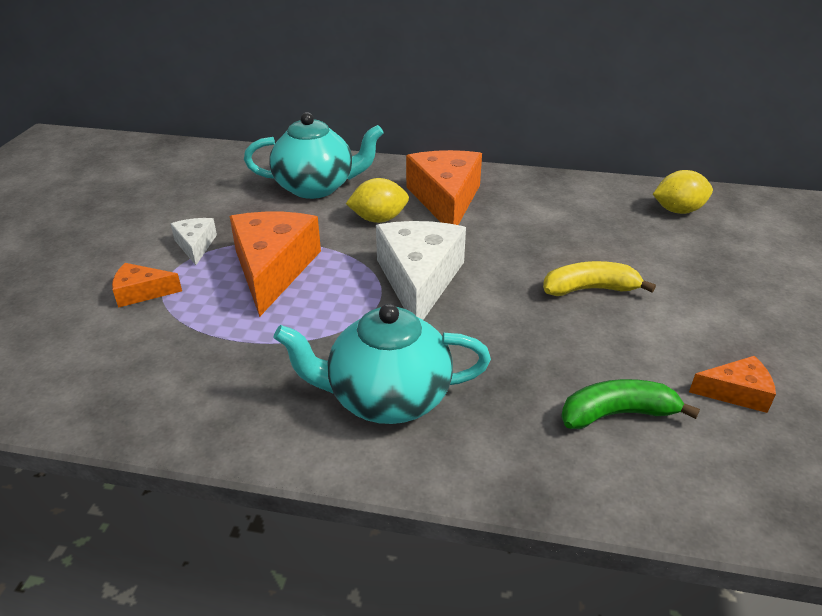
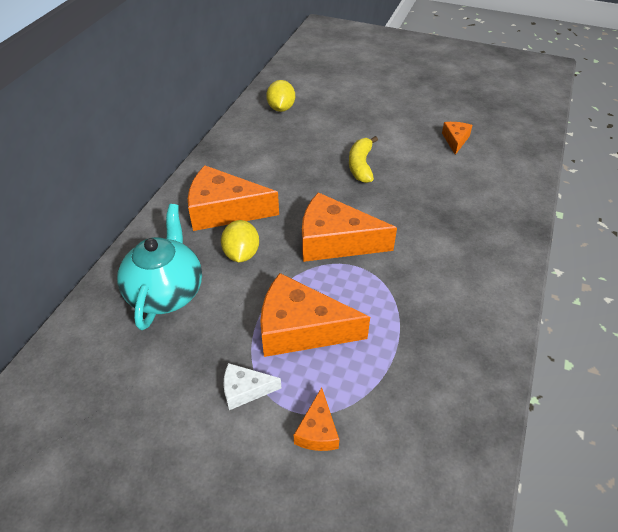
camera: 80 degrees left, 10 degrees up
(386, 398) = (460, 273): turquoise teapot -> none
(419, 280) = (335, 241): white cheese -> orange cheese
(617, 414) = (471, 183): green banana -> none

